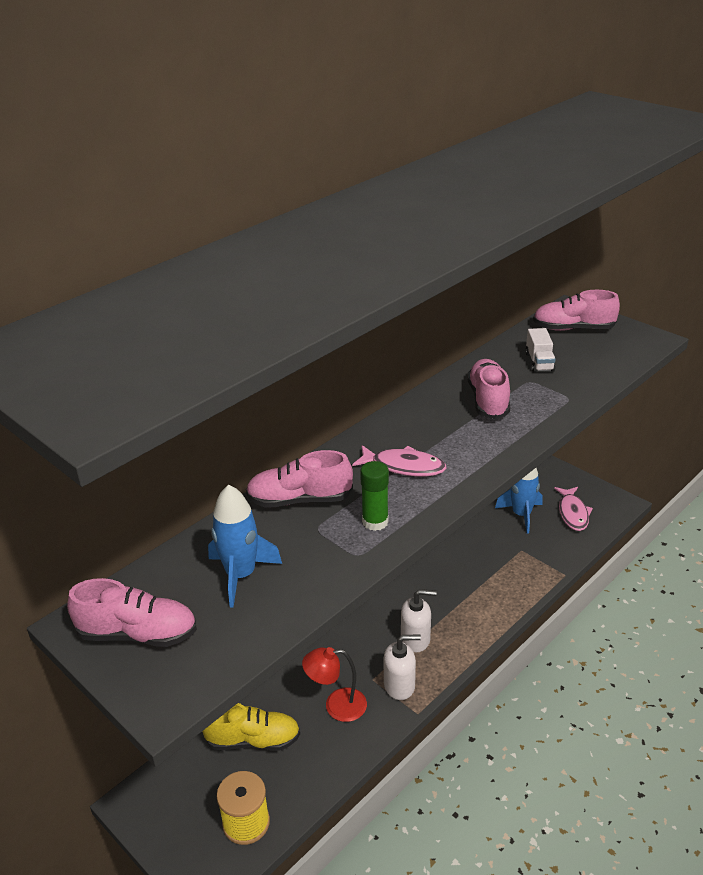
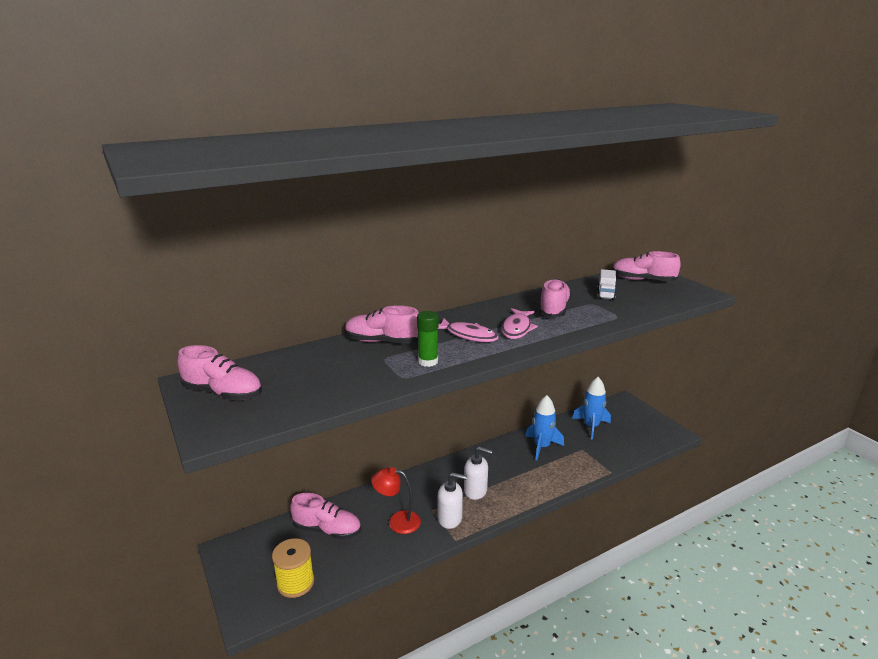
camera: 15 degrees right, 10 degrees down
(241, 575) = (314, 374): blue rocket -> blue rocket (542, 447)
(253, 740) = (327, 529): yellow shoe -> pink shoe
(573, 513) = (633, 433): pink fish -> pink fish (517, 329)

